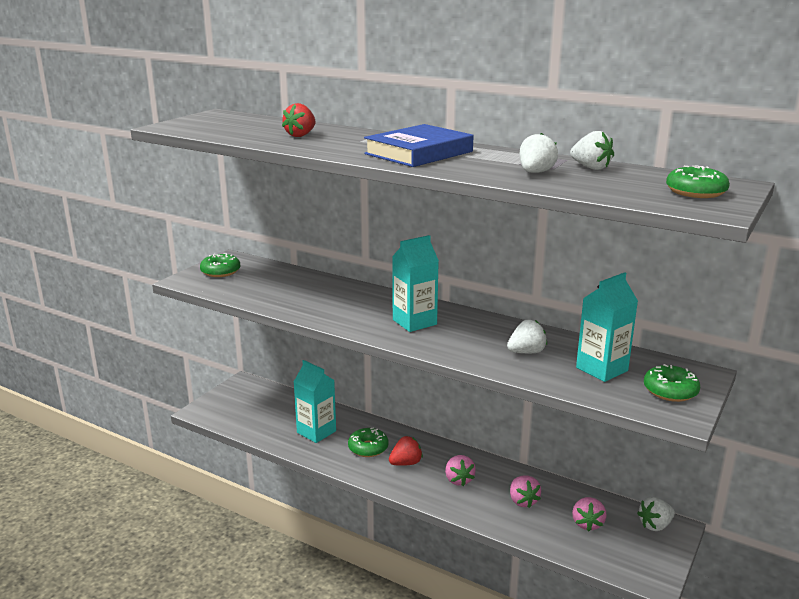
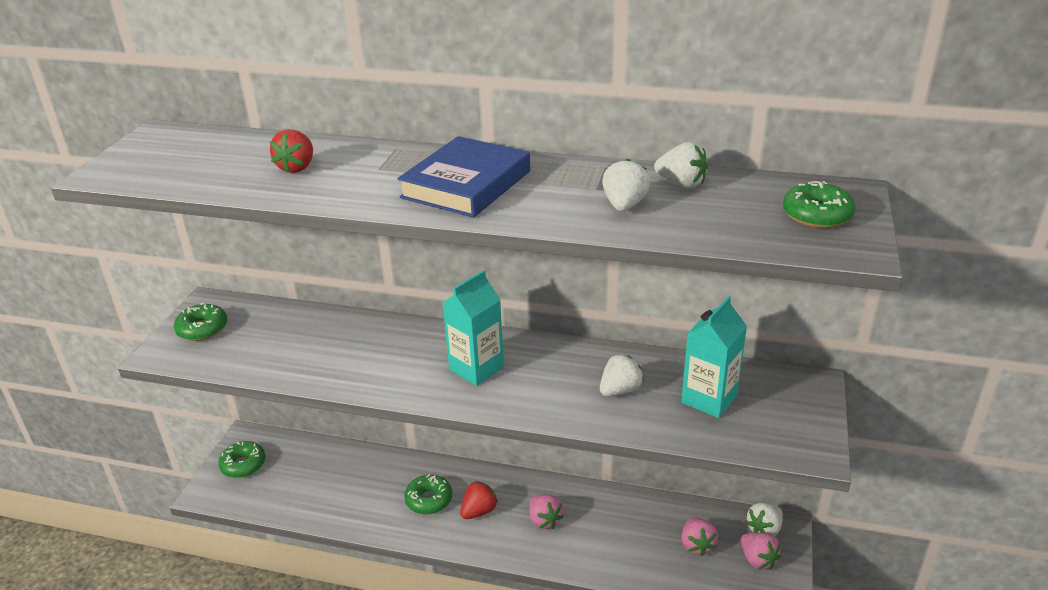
camera: 15 degrees left, 10 degrees up
(316, 432) = (360, 491): turquoise carton -> none
(523, 501) = (622, 532): pink strawberry -> pink strawberry (757, 559)
(670, 391) = (790, 416): green donut -> green donut (243, 465)

